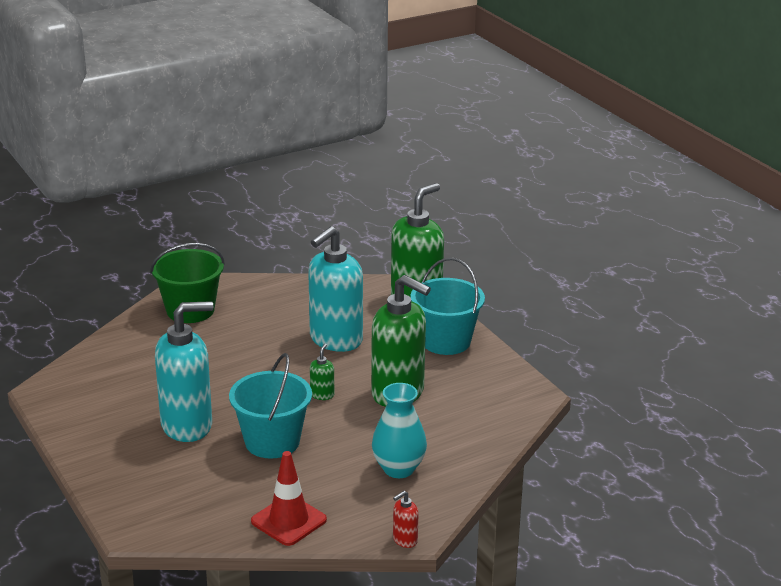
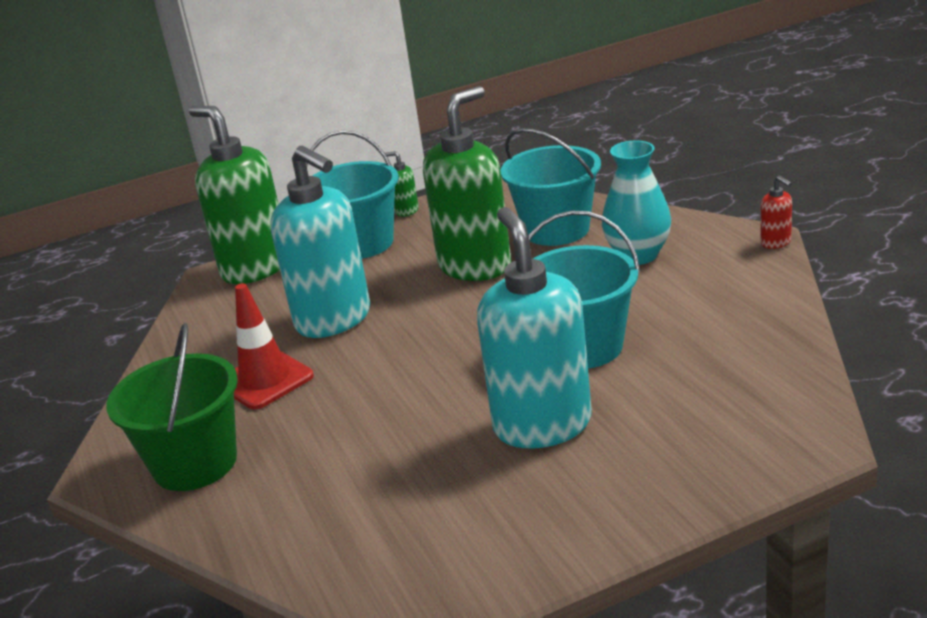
camera: 80 degrees left, 0 degrees up
(288, 520) = (758, 318): red traffic cone -> red traffic cone (265, 380)
(322, 395) = (472, 318): green soap dispenser -> green soap dispenser (406, 211)
(451, 430) = (556, 230): none -> turquoise bucket

